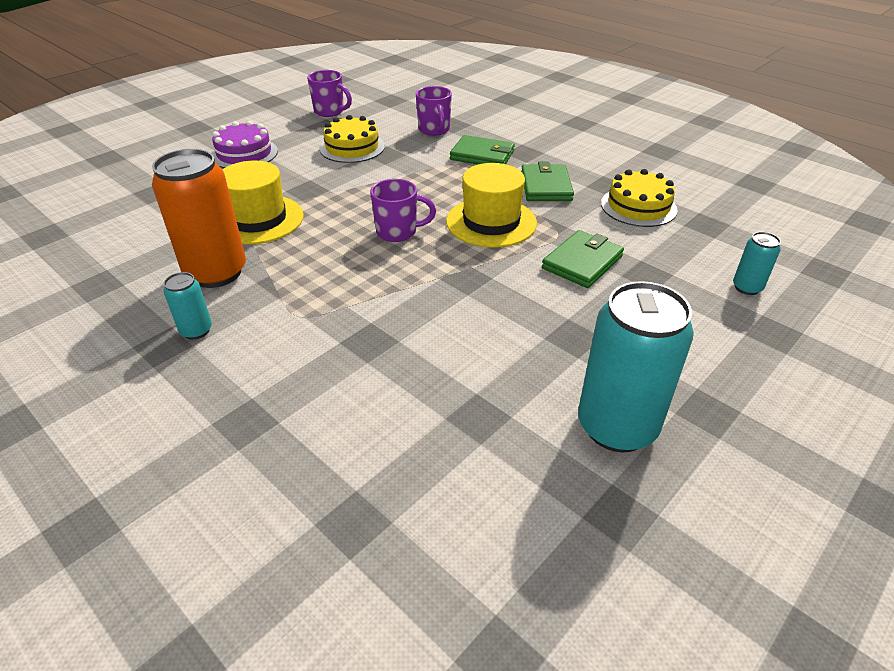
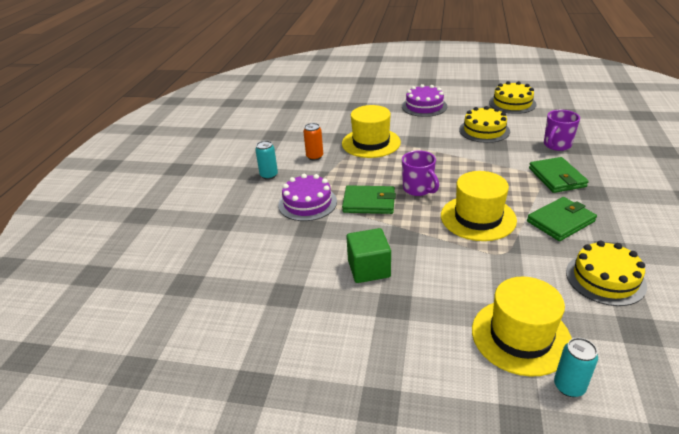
camera: 60 degrees right, 5 degrees down
(216, 273) = (314, 156): orange can -> orange can, size x0.47
(313, 322) = (307, 203): none -> purple cake
(330, 112) = (512, 103): purple mug -> yellow cake
(498, 328) = (369, 269): none -> green cube
(582, 262) = (484, 277): green wallet -> green wallet (369, 202)
(616, 427) = (324, 358): turquoise can -> none
(674, 282) = (520, 336): none -> yellow hat

